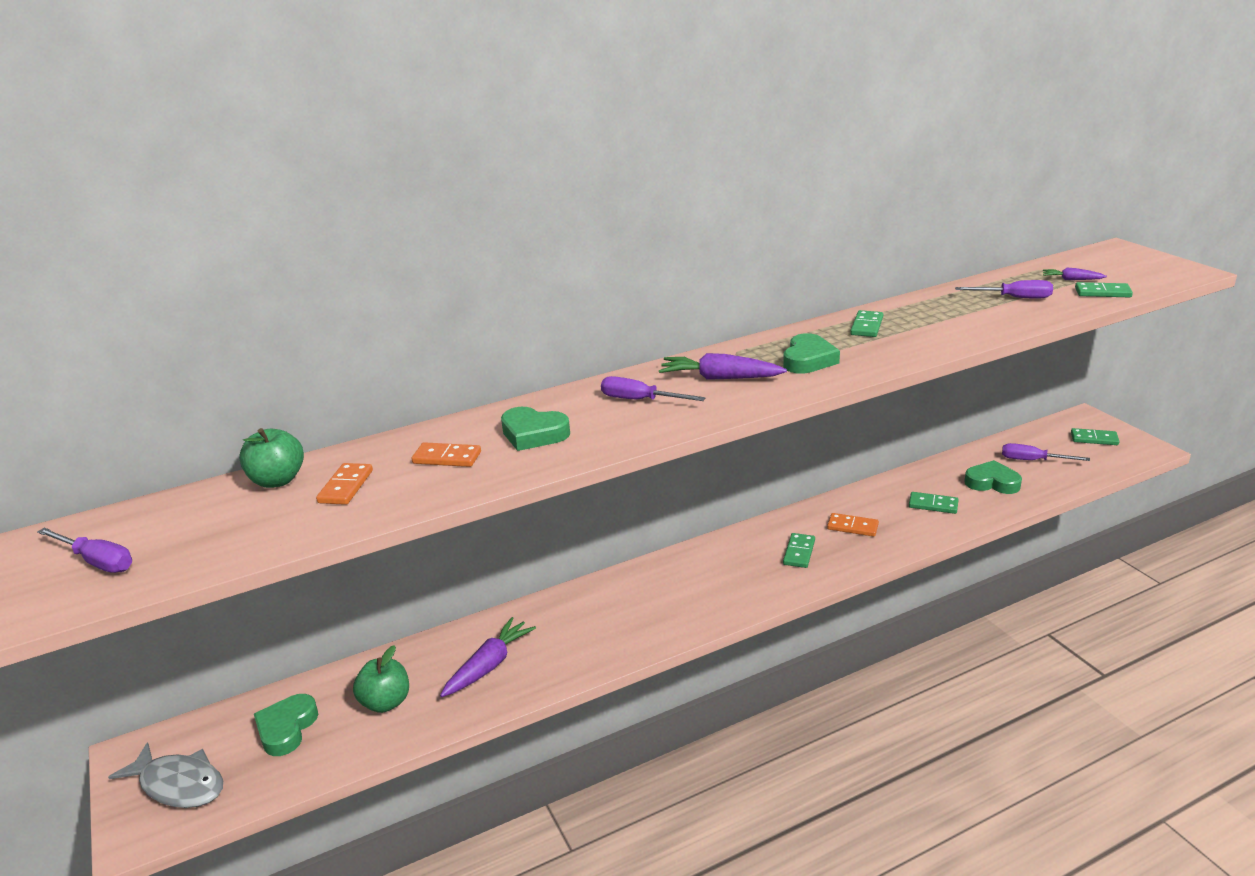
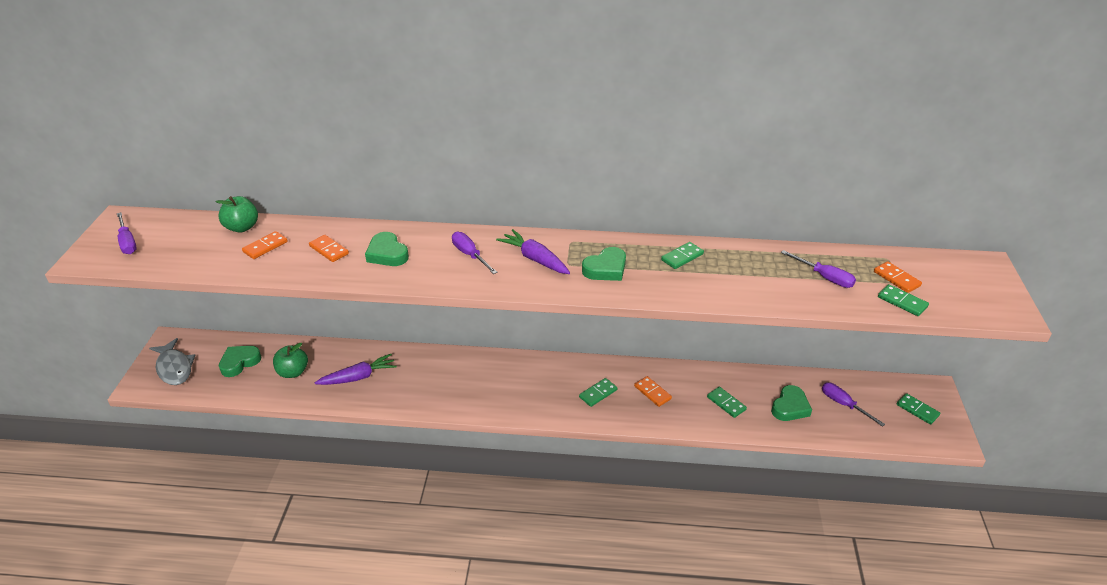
camera: 30 degrees right, 10 degrees up
(992, 482) = (790, 407): green heart -> green heart turned 75 degrees clockwise
(1071, 279) = (896, 279): purple carrot -> orange domino

